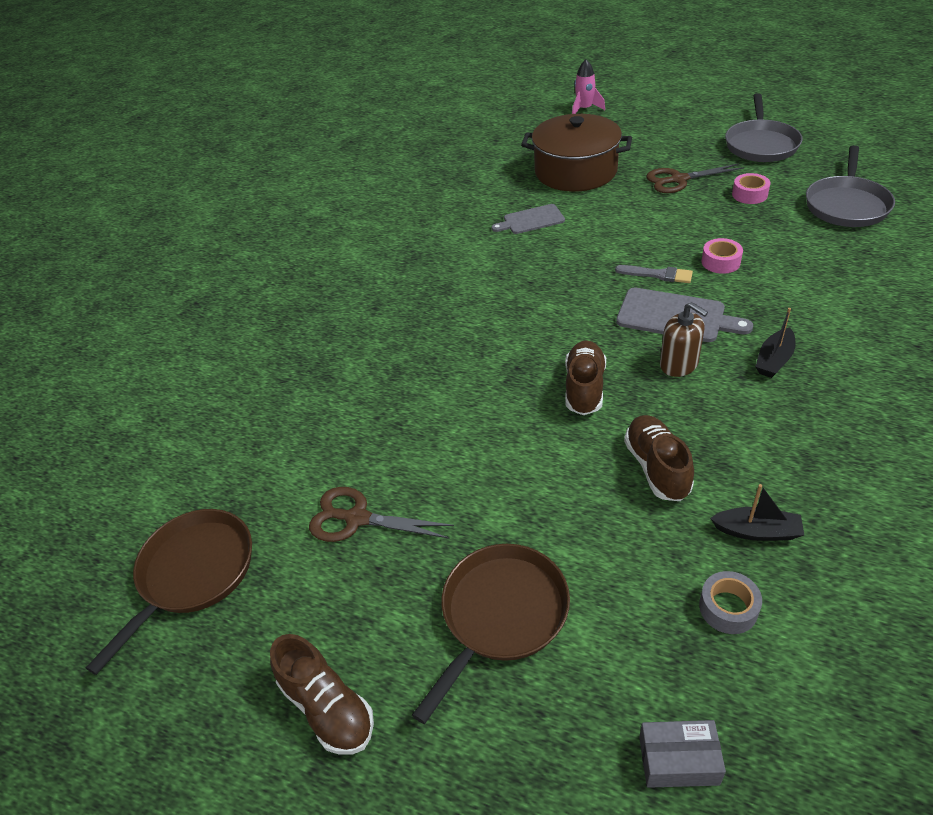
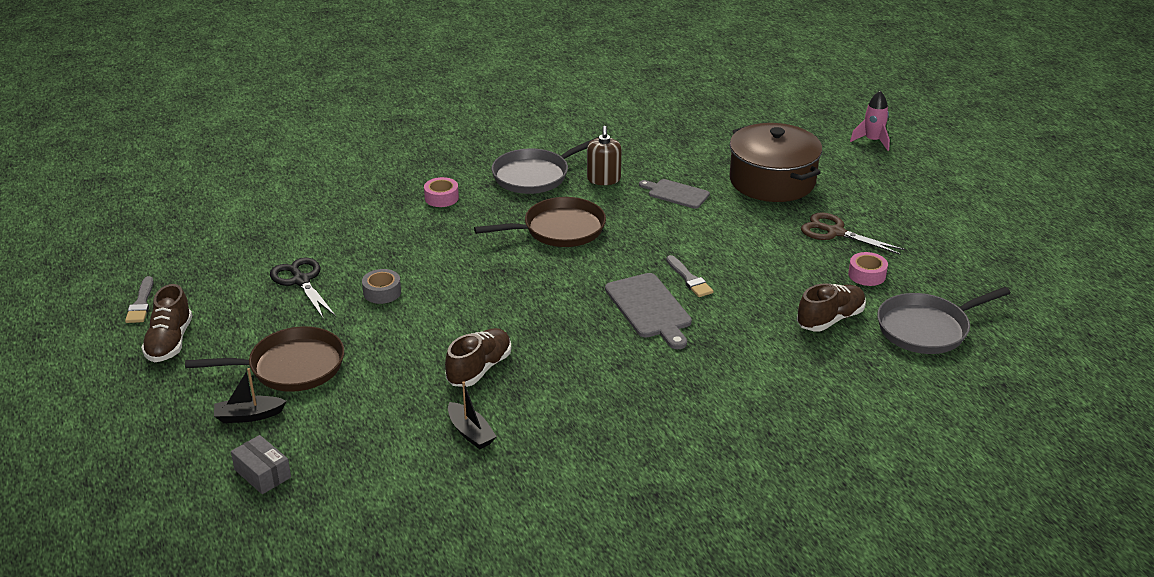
camera: 40 degrees right, 10 degrees down
(193, 573) = (201, 251): brown pan -> brown pan (560, 229)
(217, 692) = (141, 303): none -> grey brush
(357, 518) = (301, 281): brown scissors -> black scissors
(584, 388) = (519, 306): brown shoe -> brown shoe (830, 319)
(679, 364) = (596, 333): brown soap dispenser -> brown soap dispenser (603, 179)
(720, 262) = (748, 300): pink tape -> pink tape (441, 198)
(728, 608) = (392, 447): grey tape -> grey tape (382, 292)
(761, 144) = (958, 249): grey pan -> grey pan (534, 176)
(774, 360) = (658, 372): black boat -> black boat (249, 416)

